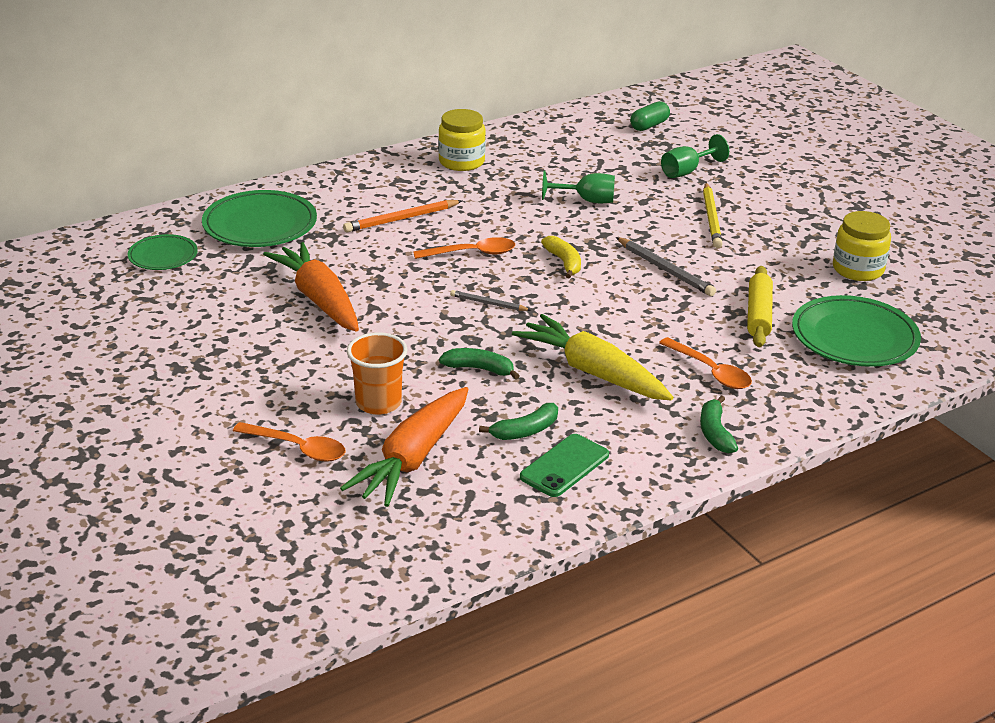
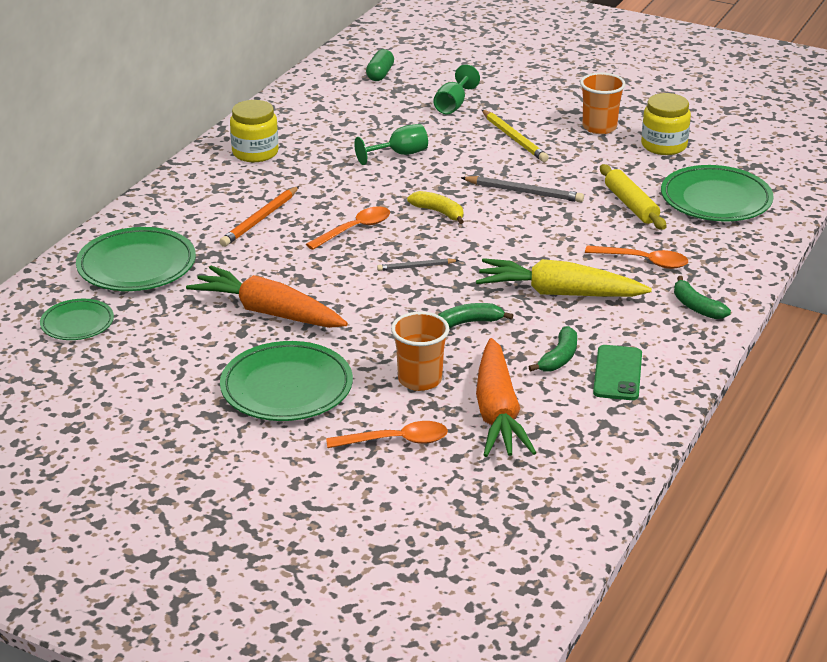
camera: 30 degrees left, 0 degrees up
(261, 368) = (286, 387): none -> green plate
(809, 232) = (599, 127): none -> orange cup

